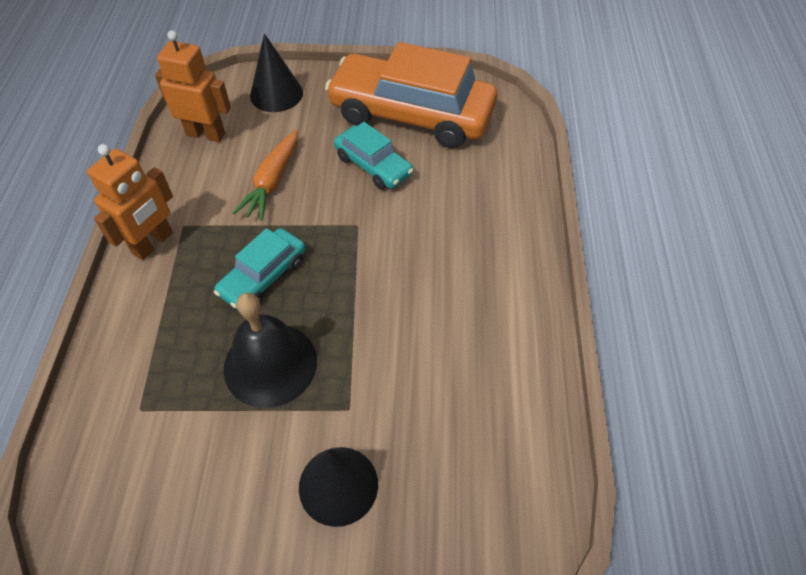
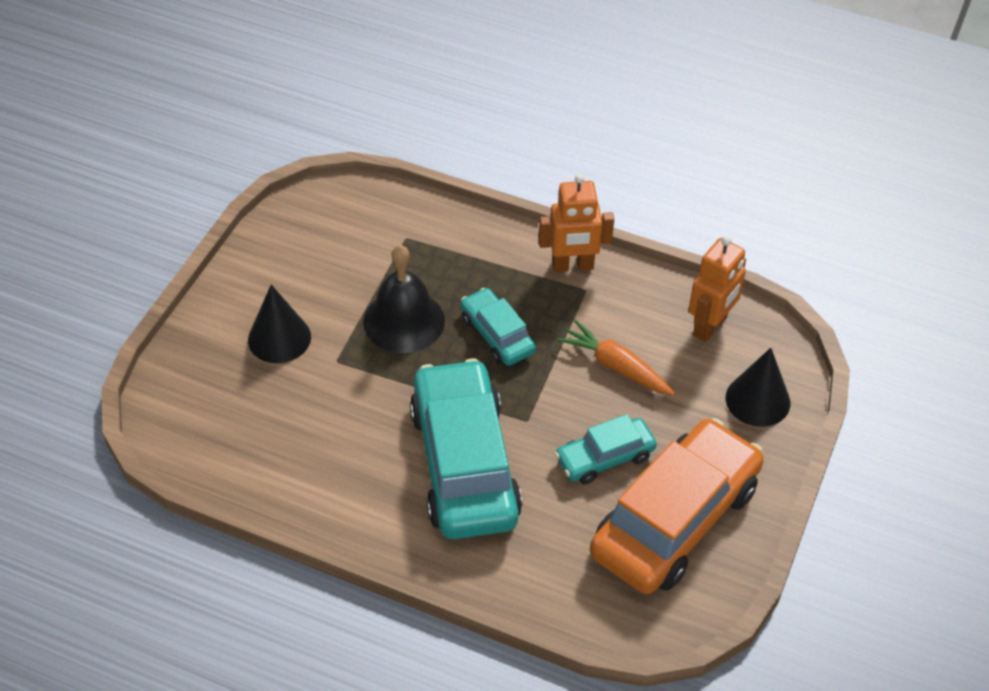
camera: 110 degrees right, 5 degrees down
(153, 243) = (572, 266): orange robot -> orange robot turned 60 degrees counterclockwise
(425, 254) = (464, 464): none -> turquoise car

